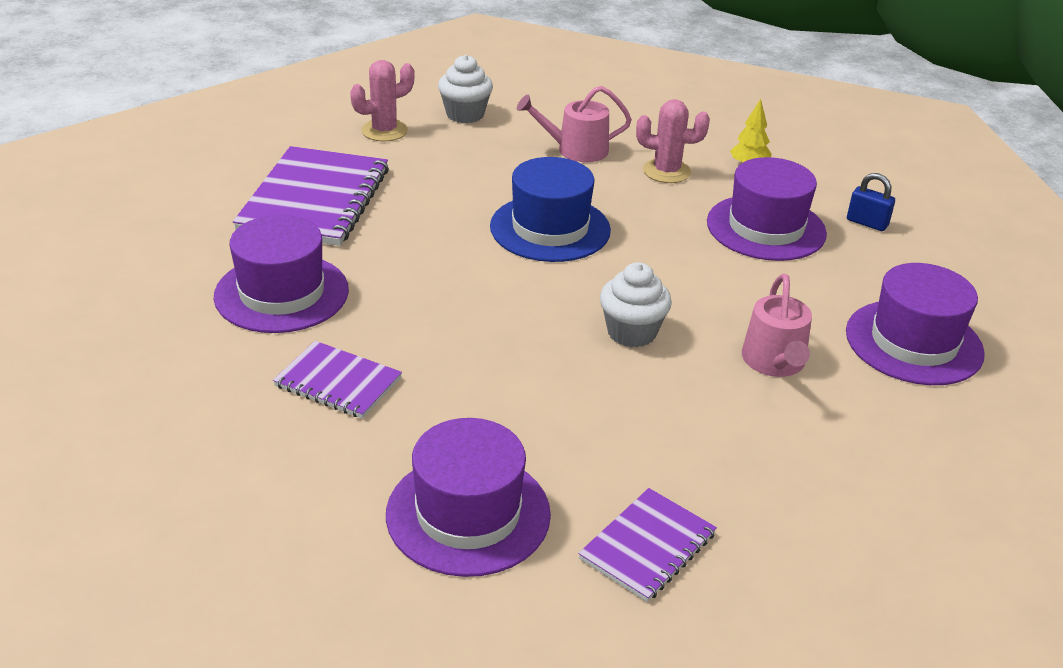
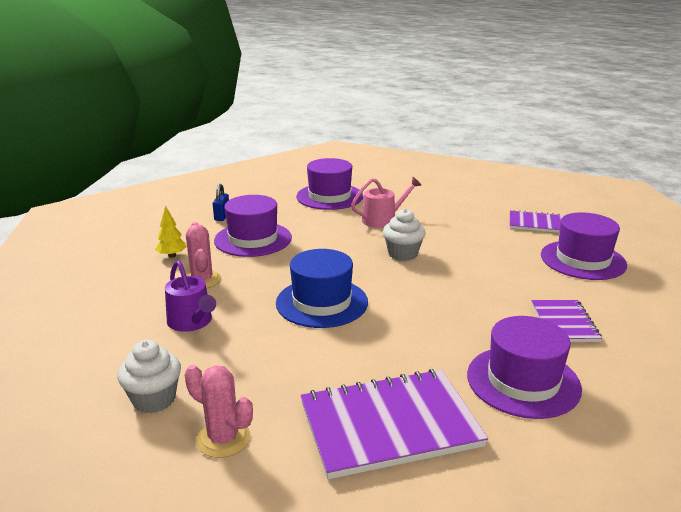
camera: 115 degrees left, 10 degrees down
(576, 150) = (192, 322): pink watering can -> purple watering can

